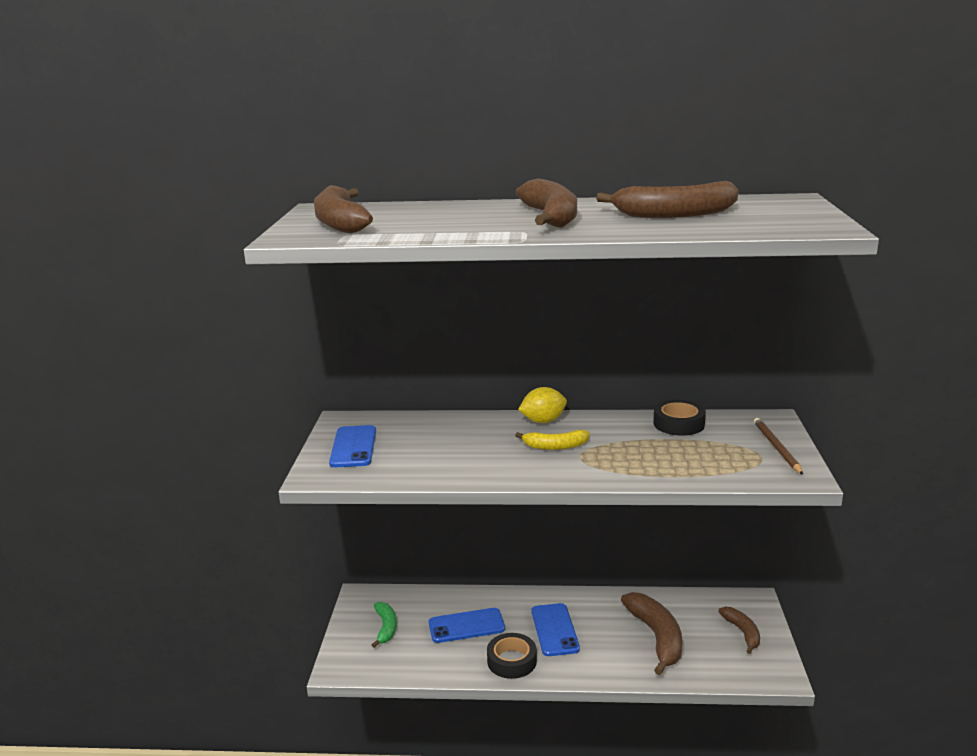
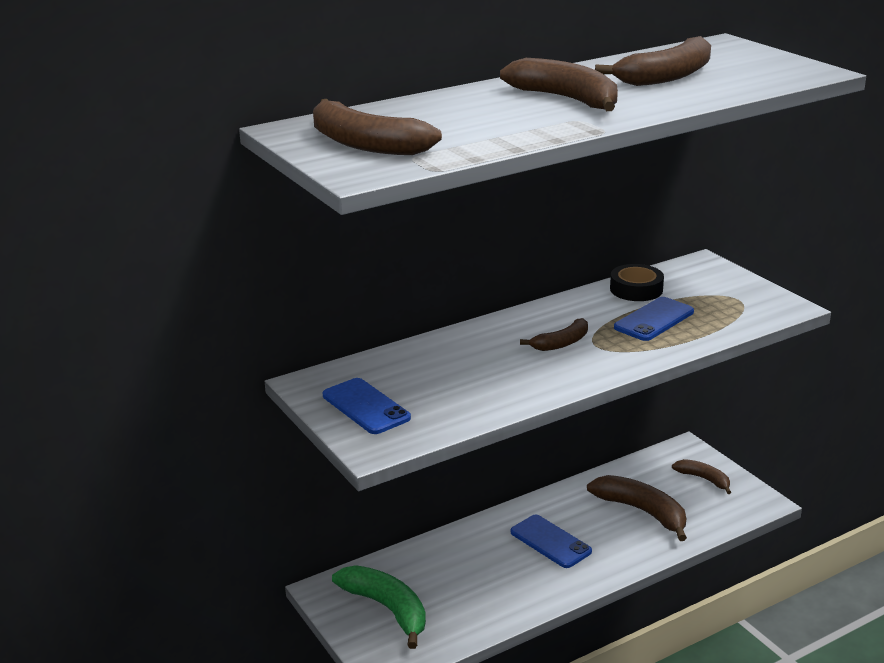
camera: 35 degrees left, 5 degrees up
(386, 628) = (387, 609): green banana -> green banana, size x1.72
(466, 626) = (465, 573): blue phone -> blue phone (654, 320)
(512, 661) = (543, 586): black tape -> none
(543, 421) = (515, 322): yellow lemon -> none
(555, 446) = (561, 343): yellow banana -> brown banana
(776, 447) = (739, 288): brown pencil -> none

